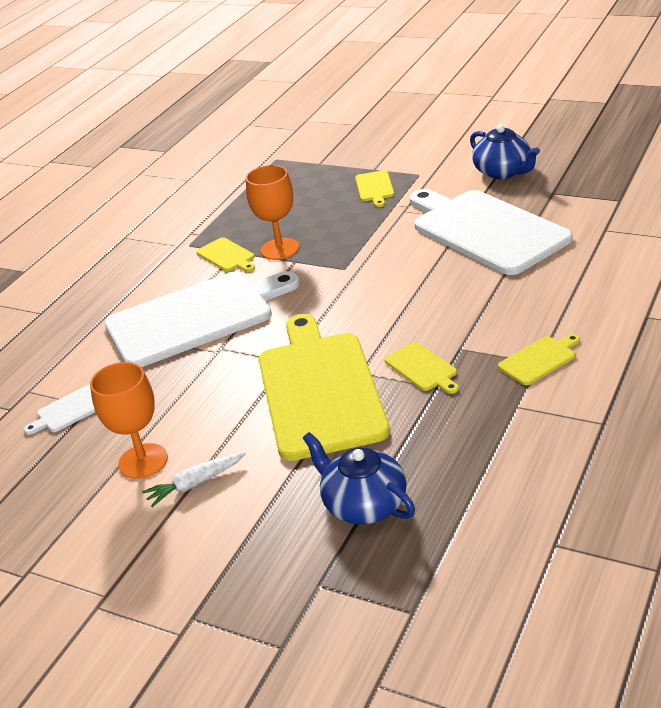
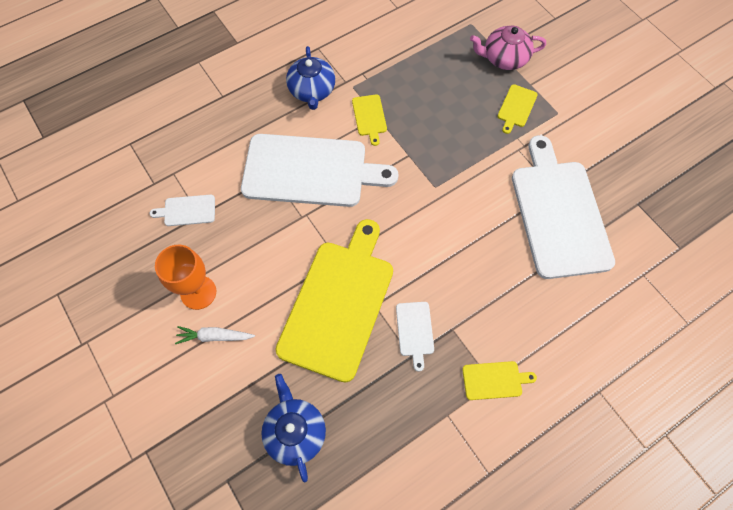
camera: 25 degrees right, 30 degrees up
(280, 249) = (407, 134): orange goblet -> none
(331, 165) = (504, 58): none -> pink teapot
(422, 368) = (415, 331): yellow cutting board -> white cutting board
(503, 172) = (620, 153): blue teapot -> blue teapot (312, 91)

